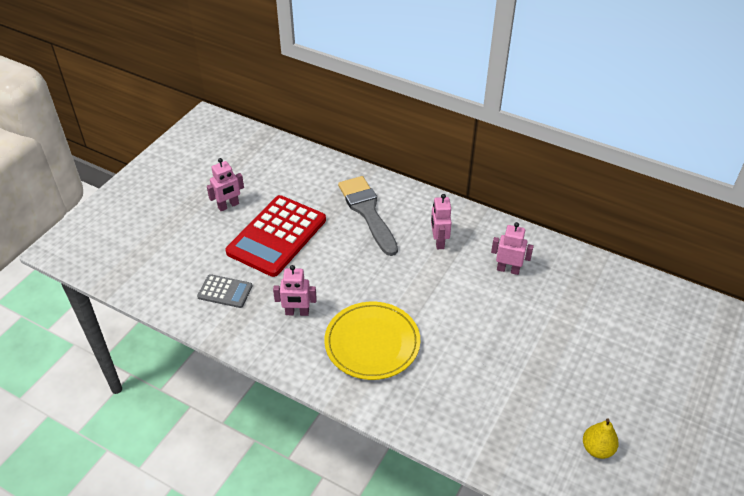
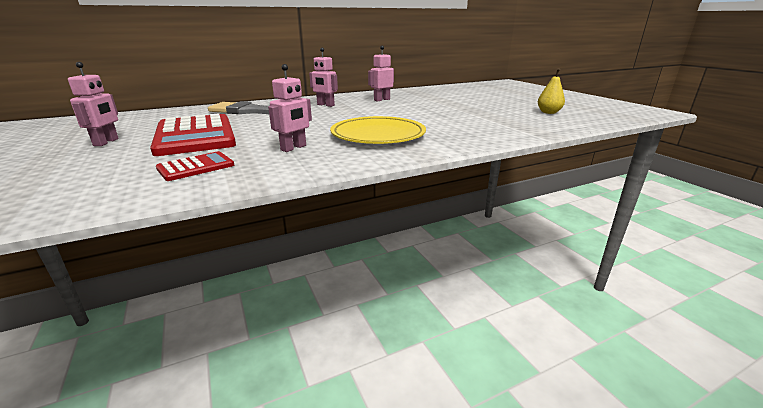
camera: 55 degrees left, 20 degrees down
(225, 291) = (196, 167): grey calculator -> red calculator

